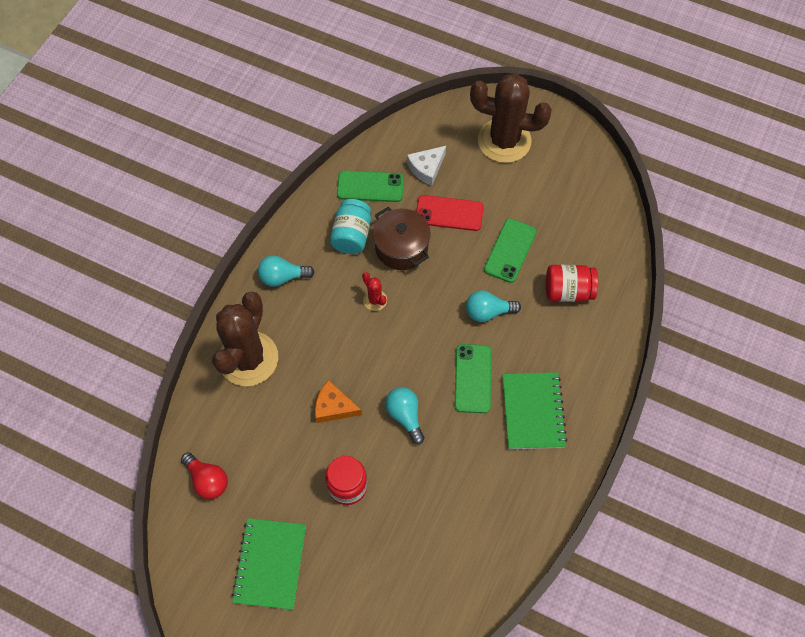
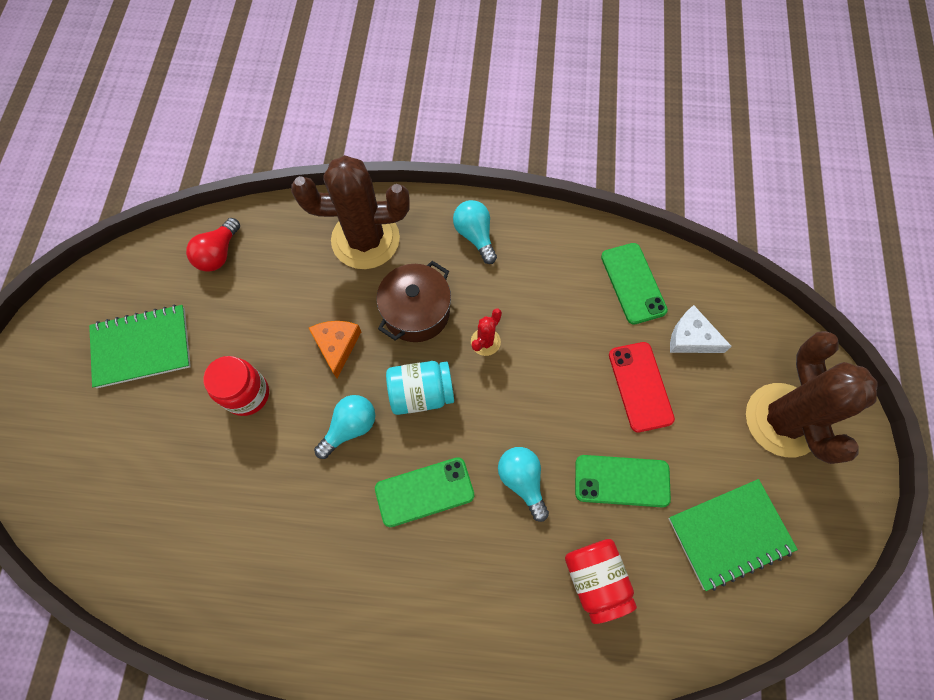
camera: 70 degrees right, 5 degrees up
(352, 235) = (559, 287): turquoise jar -> turquoise jar (421, 393)
(401, 248) = (567, 347): brown pot -> brown pot (416, 312)
(533, 411) = (404, 584): green notebook -> green notebook (729, 534)

